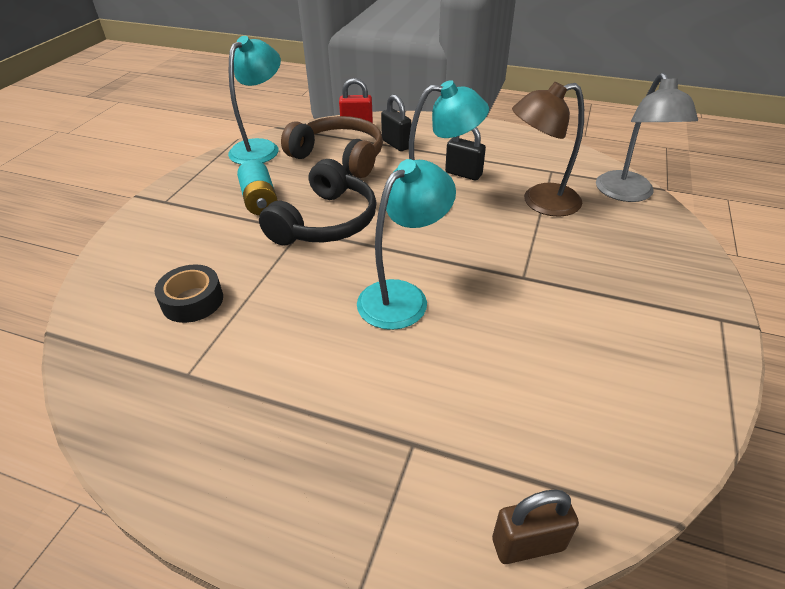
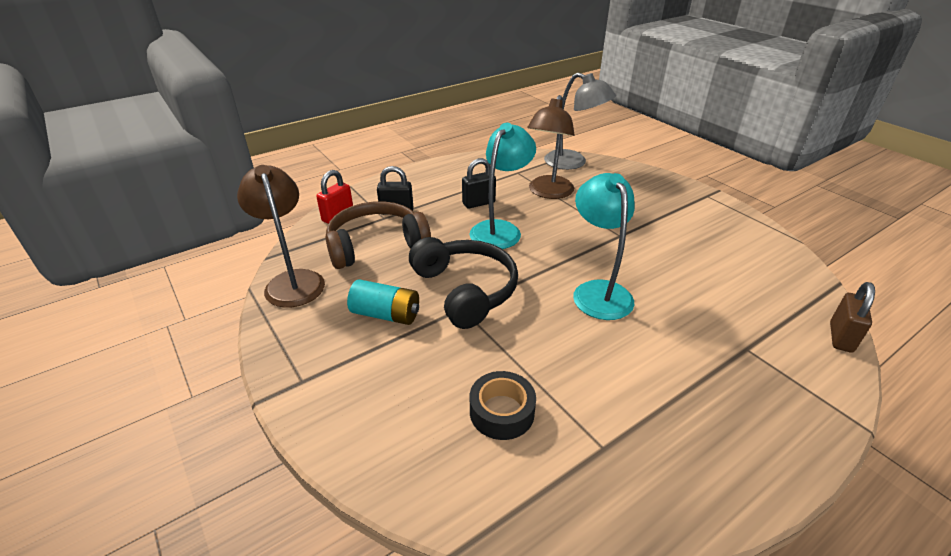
camera: 55 degrees left, 5 degrees down
(261, 148) = (292, 281): turquoise lamp -> brown lamp

